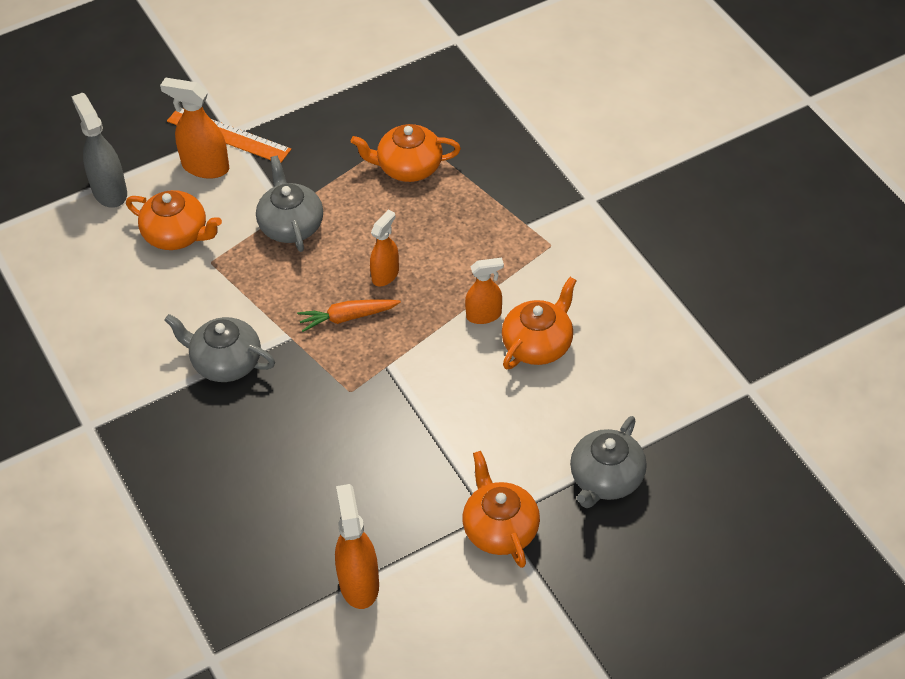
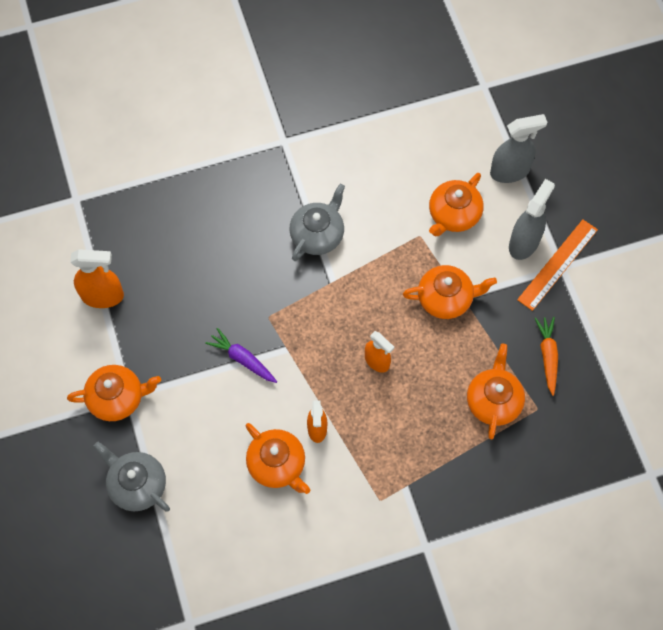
camera: 100 degrees right, 15 degrees up
(205, 167) = (524, 243): orange spray bottle -> grey spray bottle
(291, 225) = (446, 298): grey teapot -> orange teapot
(347, 317) = (340, 326): orange carrot -> orange carrot (547, 356)
(413, 406) = (242, 359): none -> purple carrot

